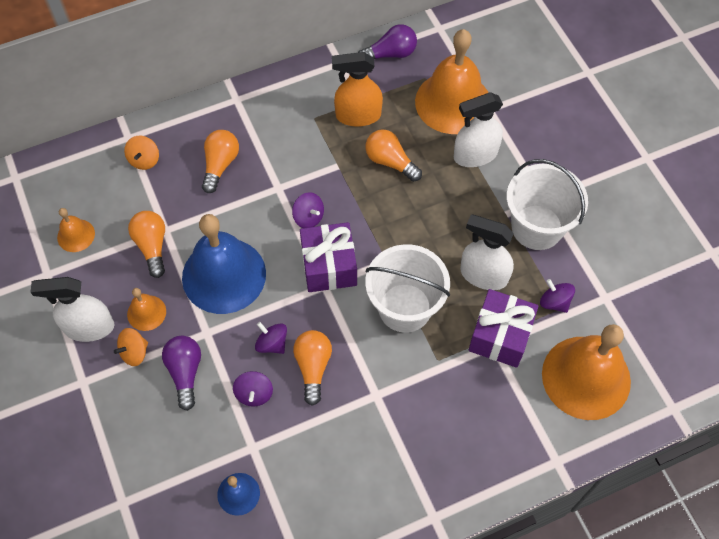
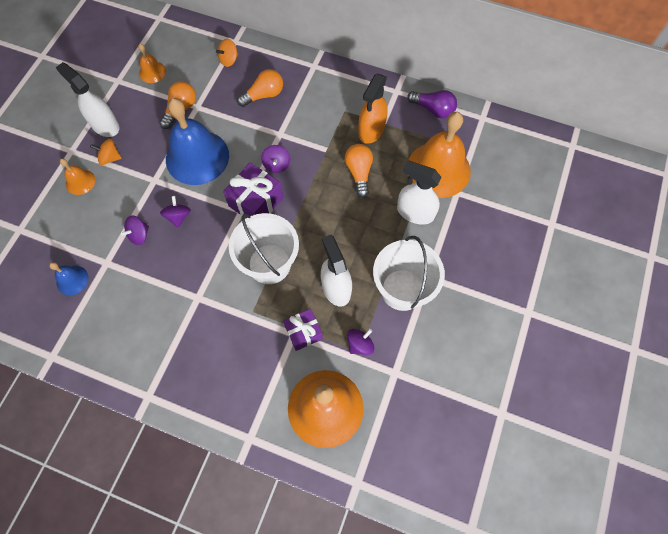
camera: 45 degrees right, 5 degrees up
(146, 312) = (138, 142): orange bell -> orange bell (80, 182)
(185, 372) = (120, 191): purple light bulb -> none
(313, 367) = (183, 250): orange light bulb -> none
(358, 115) = (371, 130): orange spray bottle -> orange spray bottle turned 105 degrees counterclockwise
(500, 336) = (303, 332): purple gift -> purple gift, size x0.66
(554, 302) = (360, 344): purple spinning top -> purple spinning top turned 45 degrees clockwise

